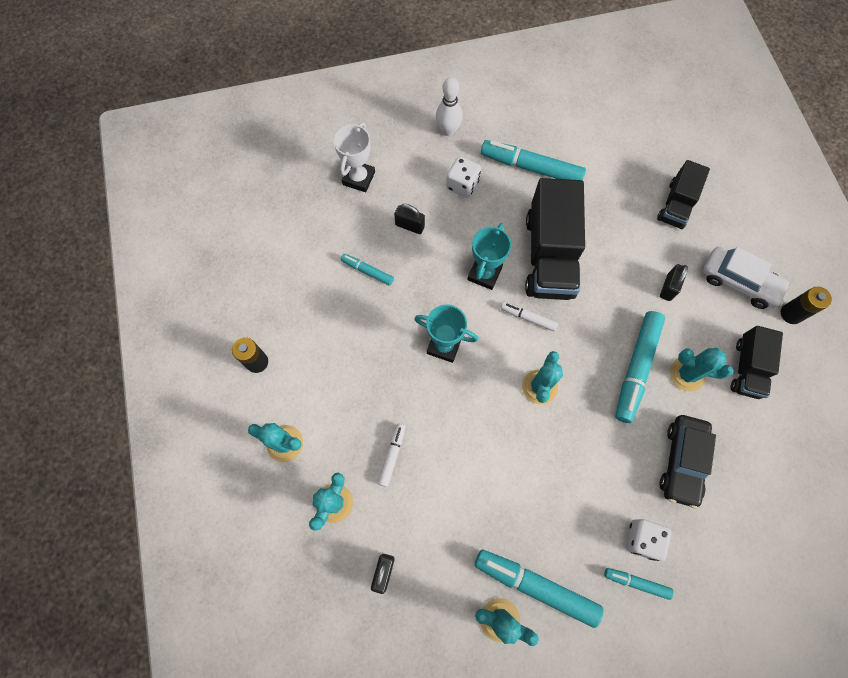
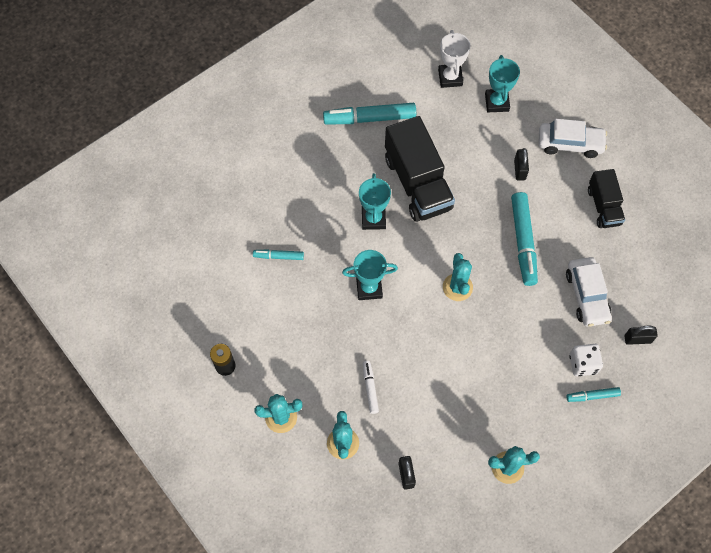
camera: 25 degrees left, 5 degrees down
(359, 178) = (232, 184): white trophy -> white trophy (450, 78)
(410, 226) = (294, 205): black padlock -> black padlock (637, 339)
(448, 131) = (287, 115): white bowling pin -> none
(462, 185) = (321, 155): white dice -> none
(528, 318) = (424, 238): white marker -> none
(535, 586) = (522, 432): turquoise marker -> none
(676, 204) = (496, 102): black truck -> turquoise trophy
(682, 462) = (587, 296): black car -> white car
(687, 374) = (562, 230): turquoise cactus -> none
(791, 314) = (618, 152): black battery -> none

